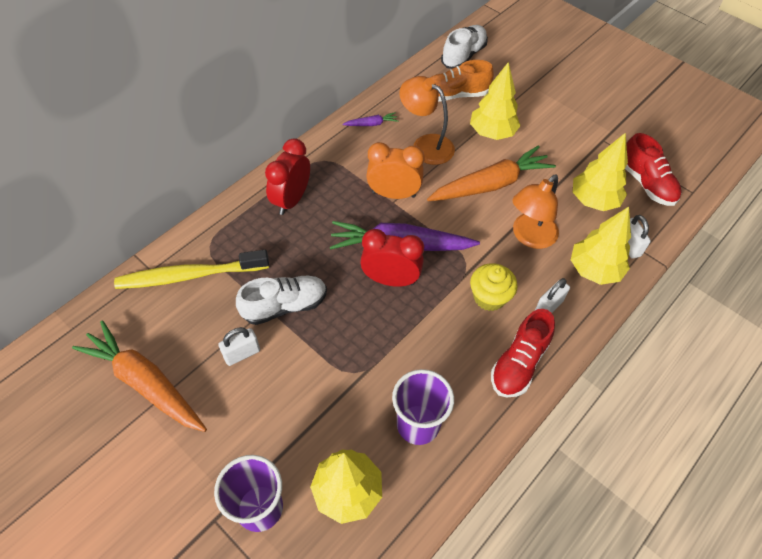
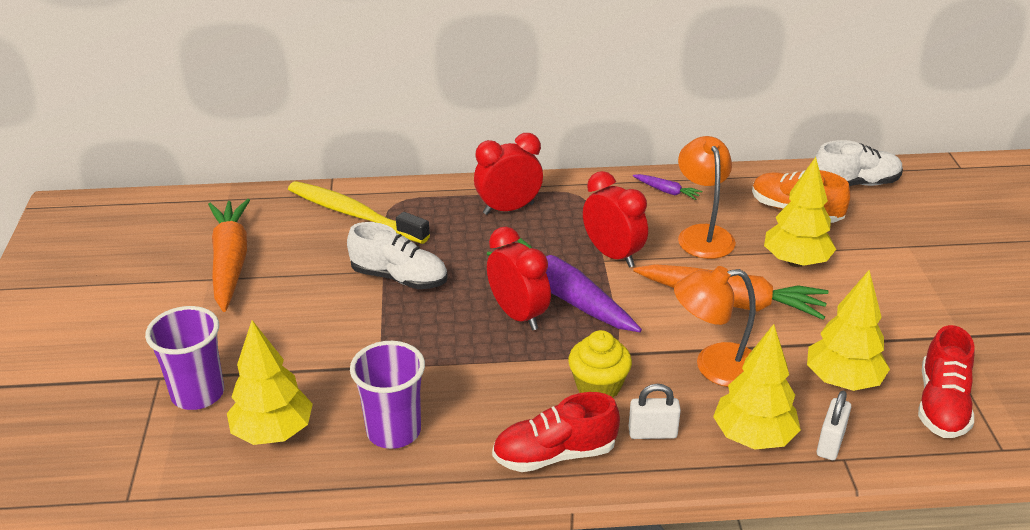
camera: 45 degrees right, 20 degrees down
(242, 354) = (322, 288): white padlock -> none
(393, 194) = (613, 255): orange clock -> red clock

